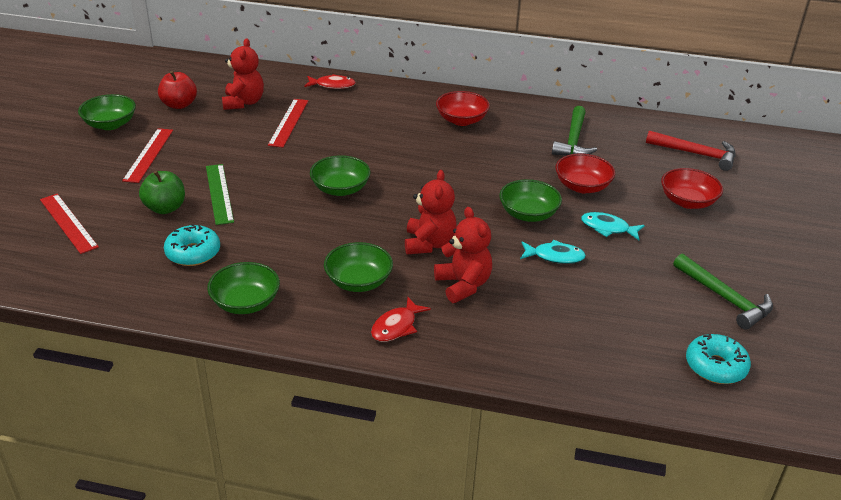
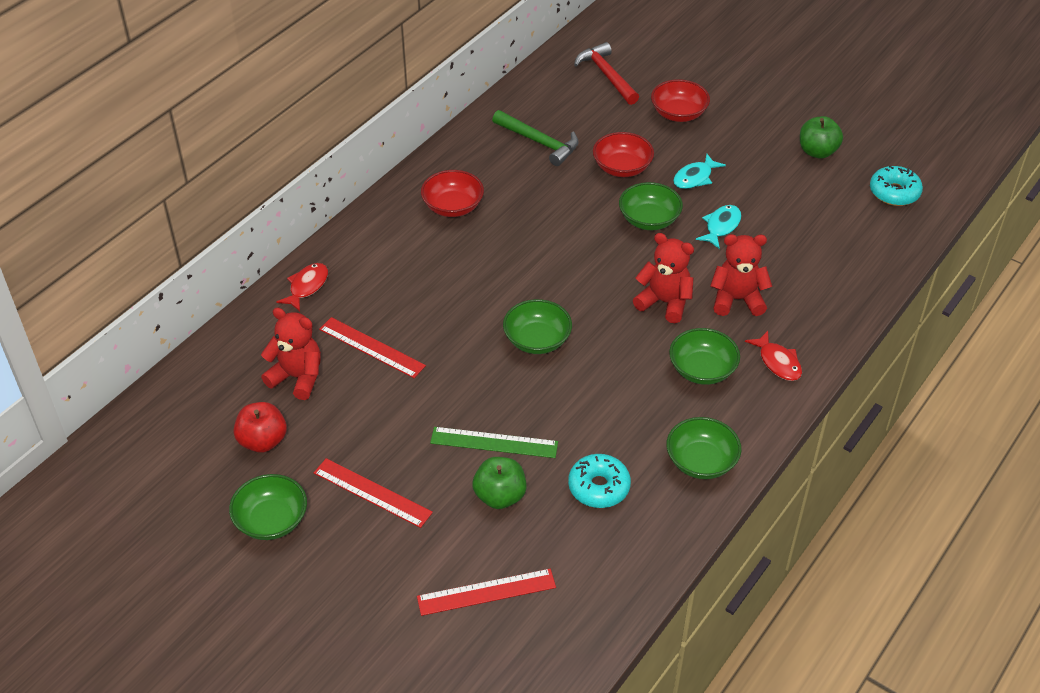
camera: 65 degrees left, 10 degrees up
(696, 154) = (607, 75): red hammer -> red hammer turned 75 degrees counterclockwise
(724, 298) = (817, 152): green hammer -> green apple

